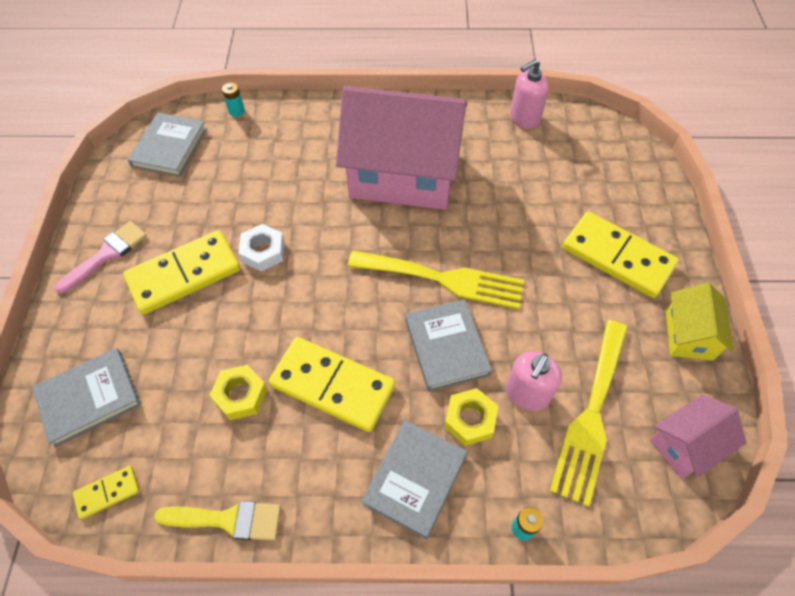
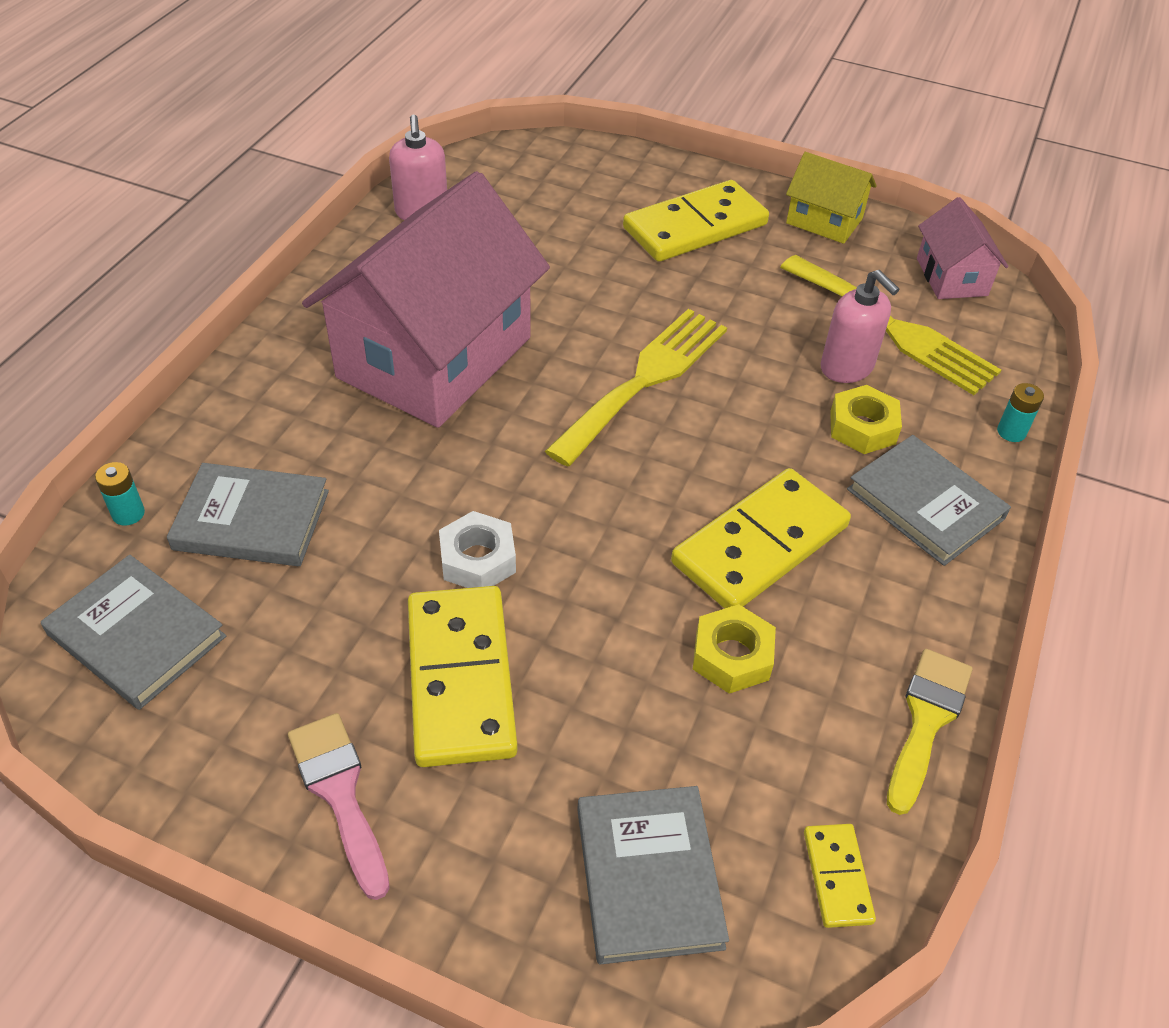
camera: 70 degrees left, 10 degrees down
(446, 347) = (751, 413): grey book -> grey book (252, 520)

